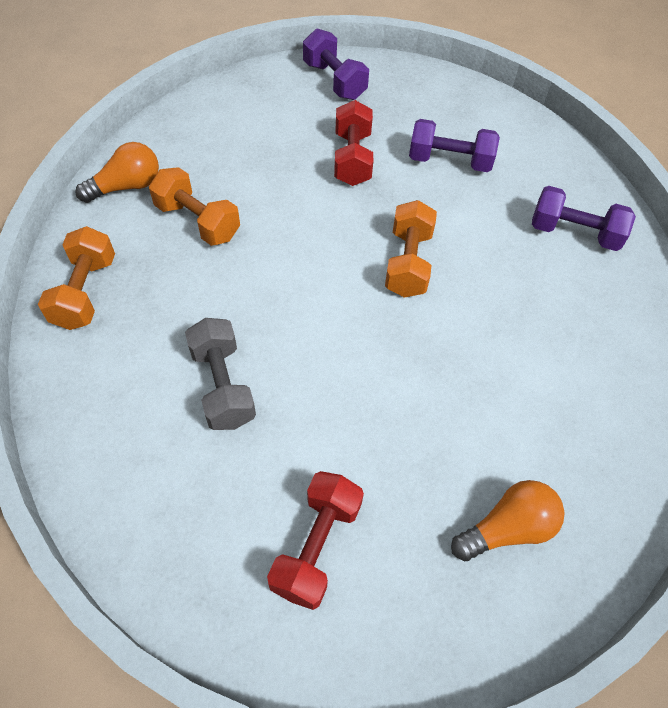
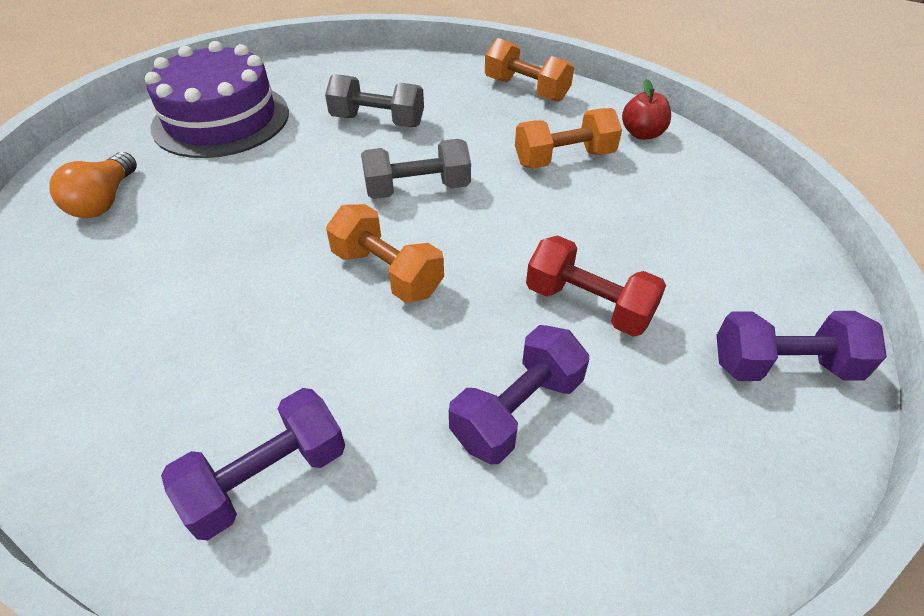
camera: 125 degrees right, 10 degrees down
(127, 187) = (642, 134): orange light bulb -> red apple
(307, 295) = (417, 189): none -> grey dumbbell
(316, 546) = (221, 119): red dumbbell -> purple cake

